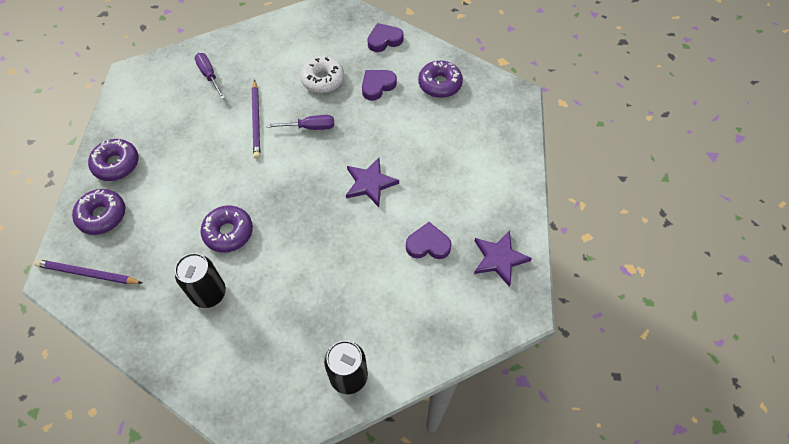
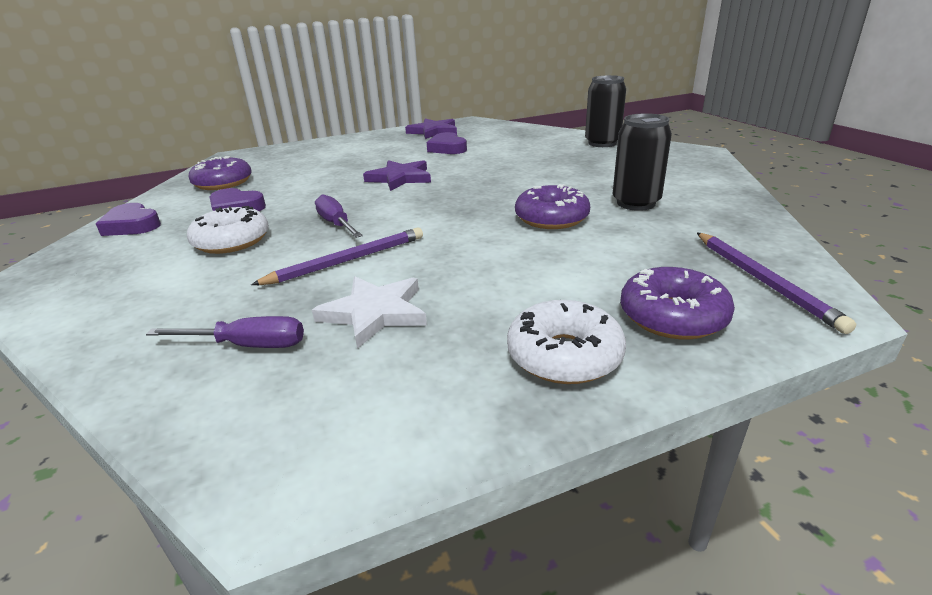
camera: 115 degrees left, 30 degrees down
(116, 164) = (564, 355): purple donut -> white donut
(198, 118) = (374, 313): none -> white star
(209, 75) = (248, 345): purple screwdriver -> purple screwdriver turned 120 degrees counterclockwise

